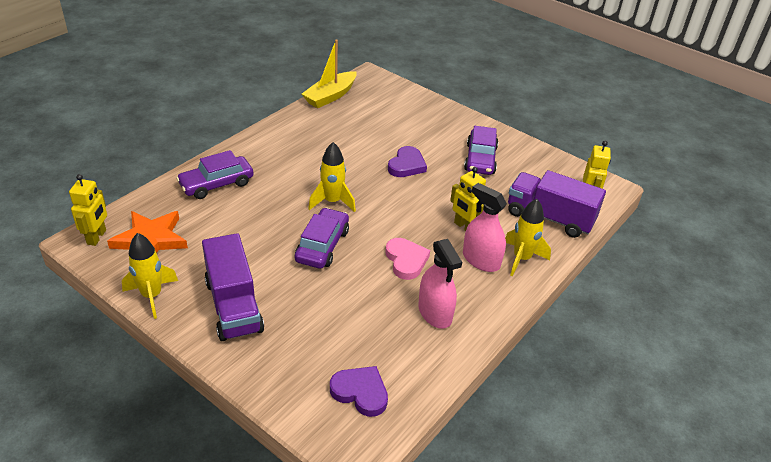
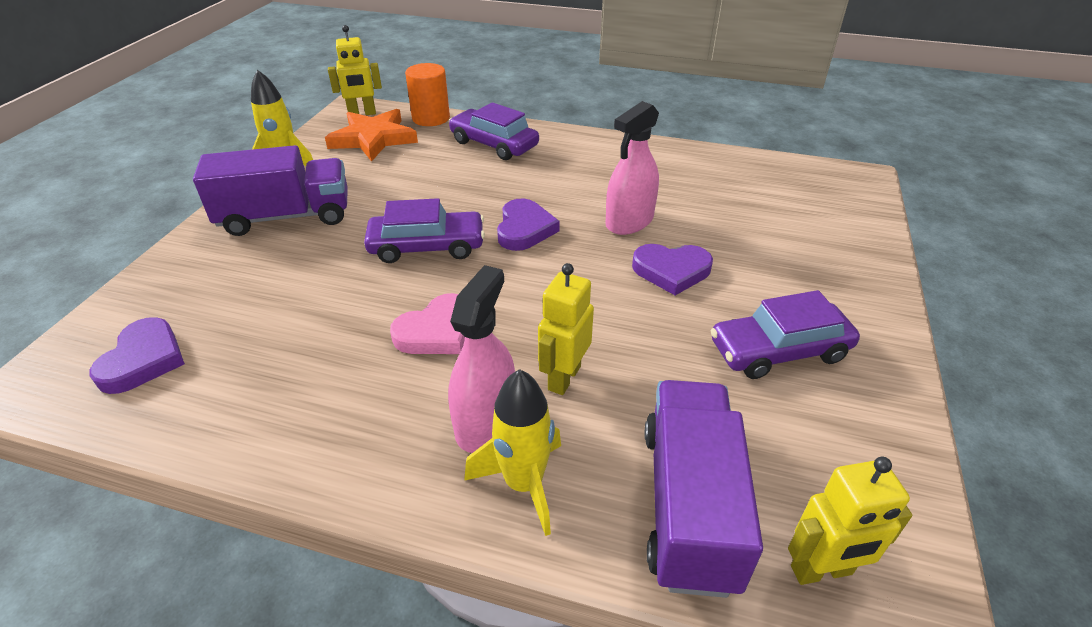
camera: 70 degrees right, 0 degrees up
(144, 202) = (431, 118): none -> orange cylinder
(234, 305) = (286, 216): purple truck -> purple truck turned 150 degrees counterclockwise
(330, 96) = (760, 162): yellow boat -> none
(332, 202) = (524, 229): yellow rocket -> purple heart
(435, 313) = (326, 395): pink spray bottle -> pink spray bottle (629, 221)

